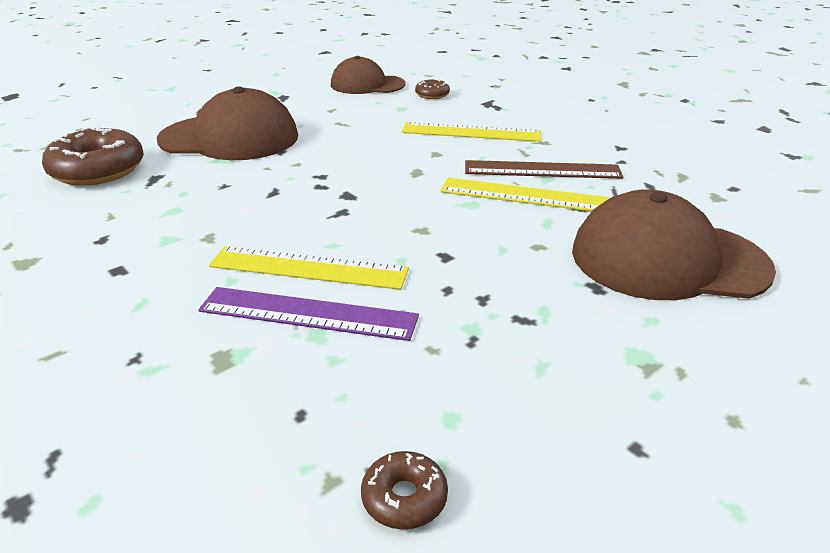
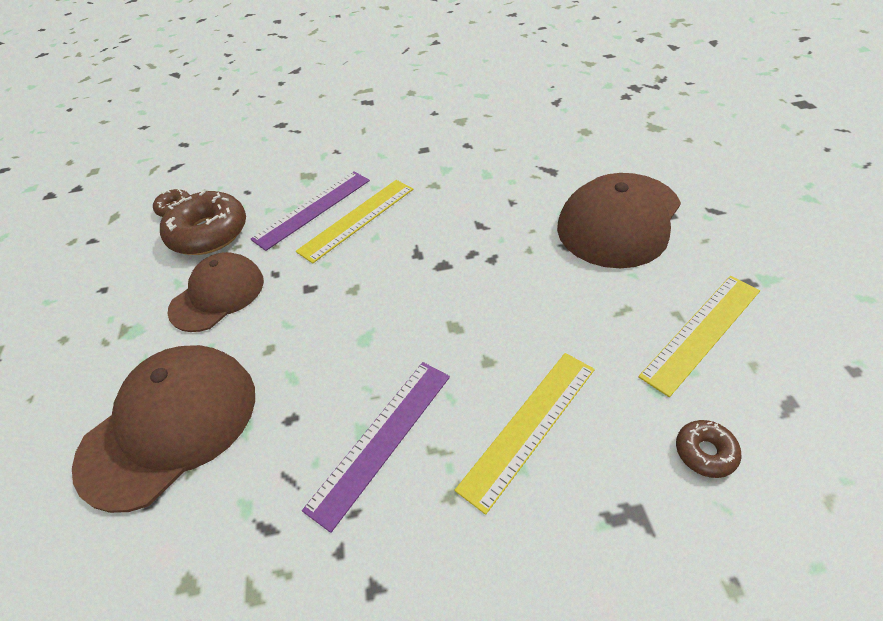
camera: 125 degrees right, 15 degrees up
(98, 170) = (583, 146): brown donut -> brown donut (209, 233)
(367, 85) = (782, 387): brown cap -> brown cap (217, 295)
(524, 196) = (345, 387): yellow ruler -> yellow ruler (701, 332)
(542, 170) = (381, 439): brown ruler -> purple ruler

